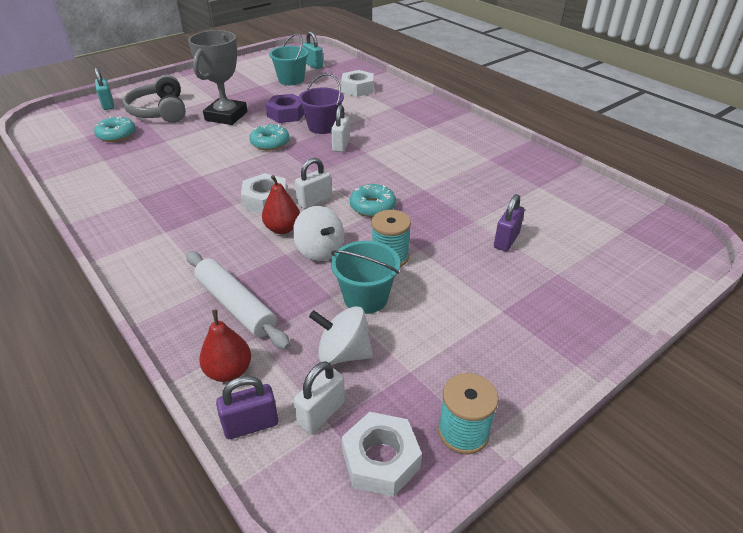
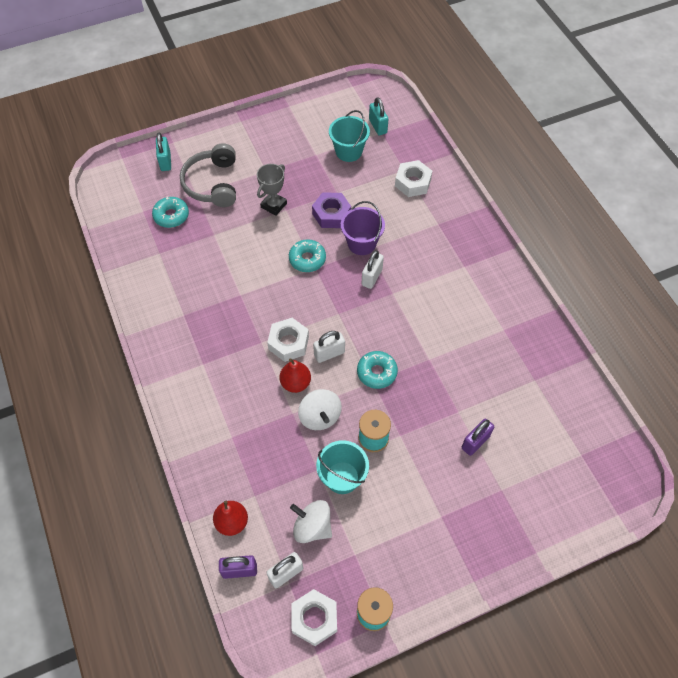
camera: 15 degrees right, 20 degrees up
(226, 116) = (273, 205): grey trophy -> grey trophy, size x0.62
(235, 305) = (245, 461): white rolling pin -> none

